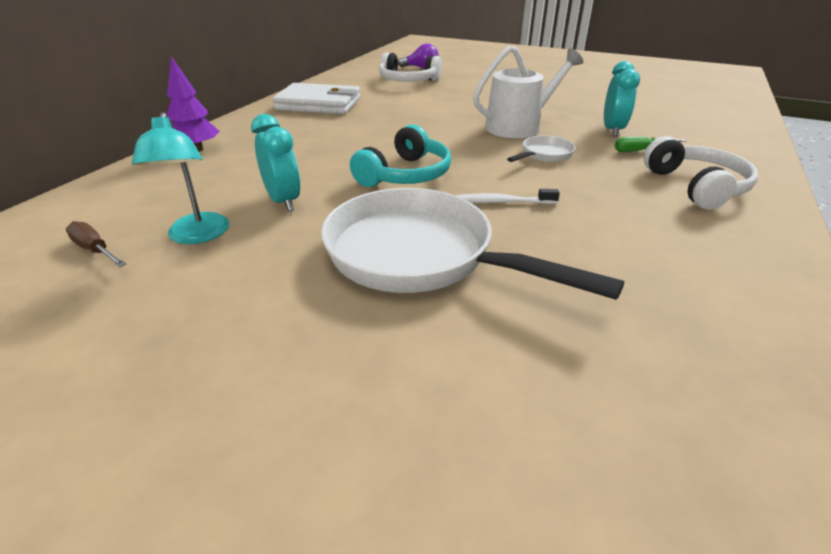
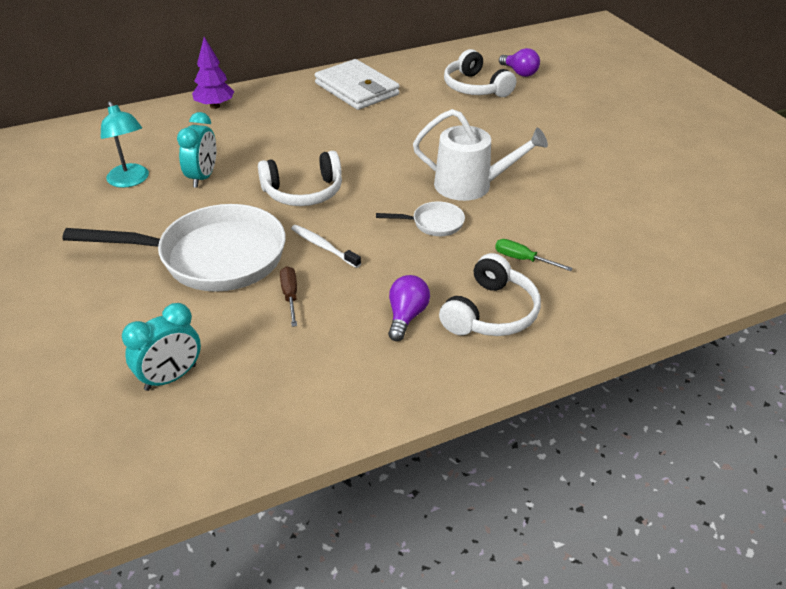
camera: 40 degrees right, 5 degrees up
(95, 250) = (79, 166): brown screwdriver -> brown screwdriver (290, 296)
(197, 236) = (130, 181): turquoise lamp -> turquoise lamp turned 60 degrees counterclockwise
(405, 175) = (303, 192): turquoise headphones -> white headphones
(420, 256) = (213, 257): white pan -> white pan turned 105 degrees clockwise
(612, 130) = (547, 228): turquoise clock -> turquoise clock (170, 377)
(659, 216) = (406, 316): none -> purple light bulb

